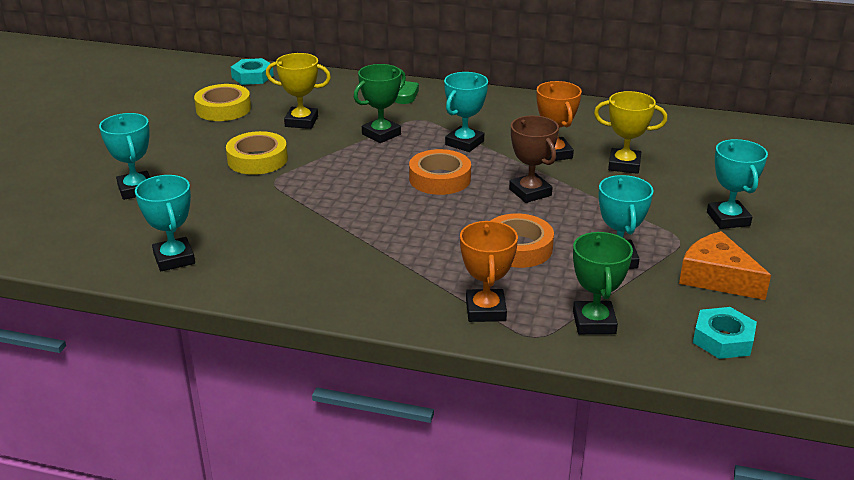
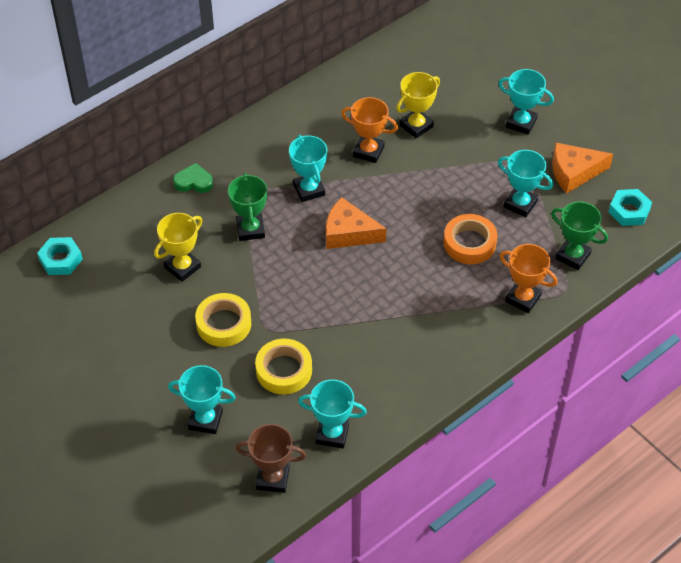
camera: 55 degrees left, 20 degrees up
(223, 109) = (109, 307): yellow tape -> yellow tape (284, 370)
(440, 179) = (348, 233): orange tape -> orange cheese
(530, 192) = (409, 196): brown trophy -> brown trophy (272, 478)

